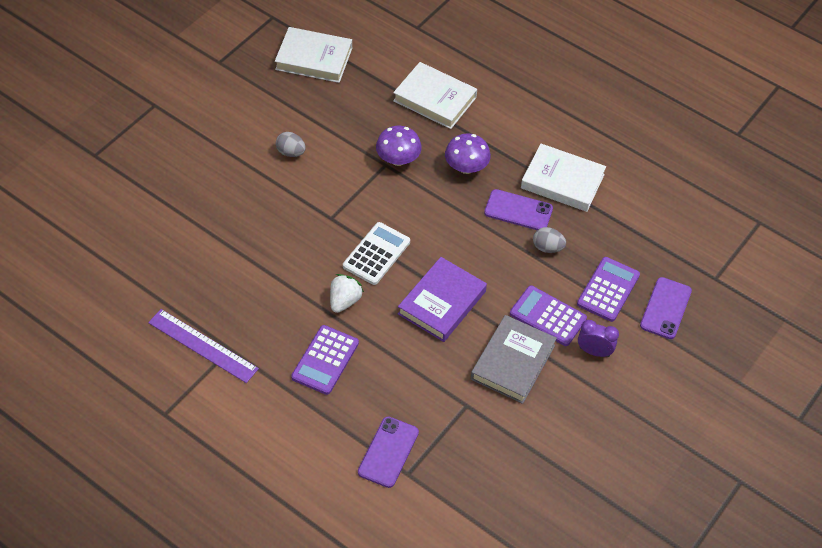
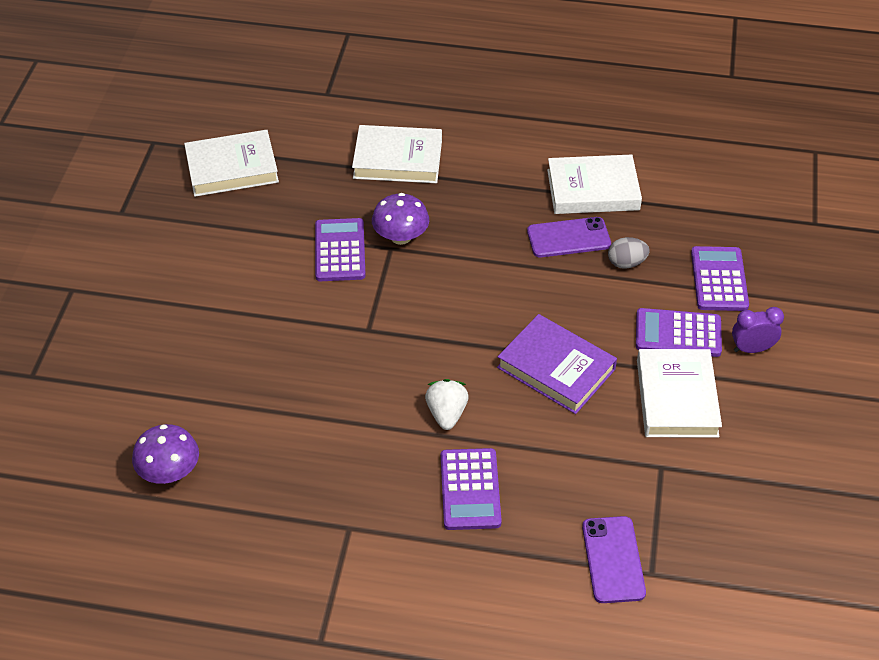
camera: 25 degrees left, 5 degrees down
(203, 345) = (313, 538): purple ruler -> none
(291, 152) = (273, 278): grey egg -> none
(349, 151) = (340, 250): none -> purple calculator
(376, 254) = (447, 347): white calculator -> none
(442, 303) = (556, 368): purple book -> purple book turned 60 degrees counterclockwise
(466, 167) = (481, 215): purple mushroom -> purple mushroom (169, 471)
(513, 362) = (676, 398): grey book -> white book
(665, 308) = (789, 273): purple phone -> none

